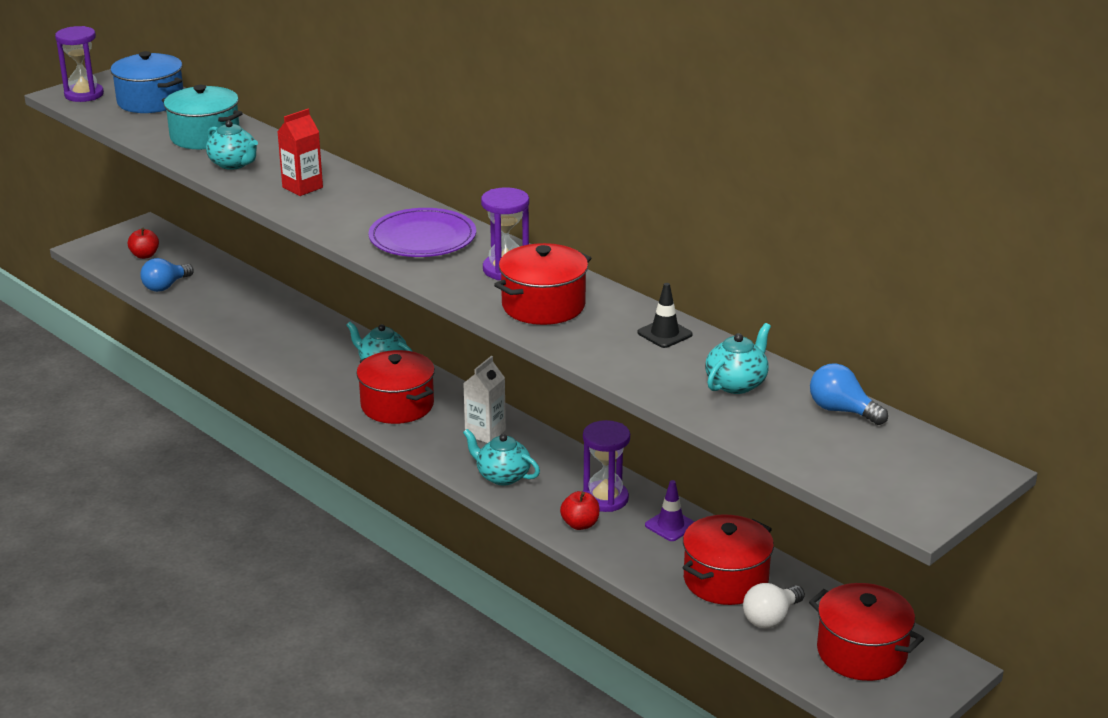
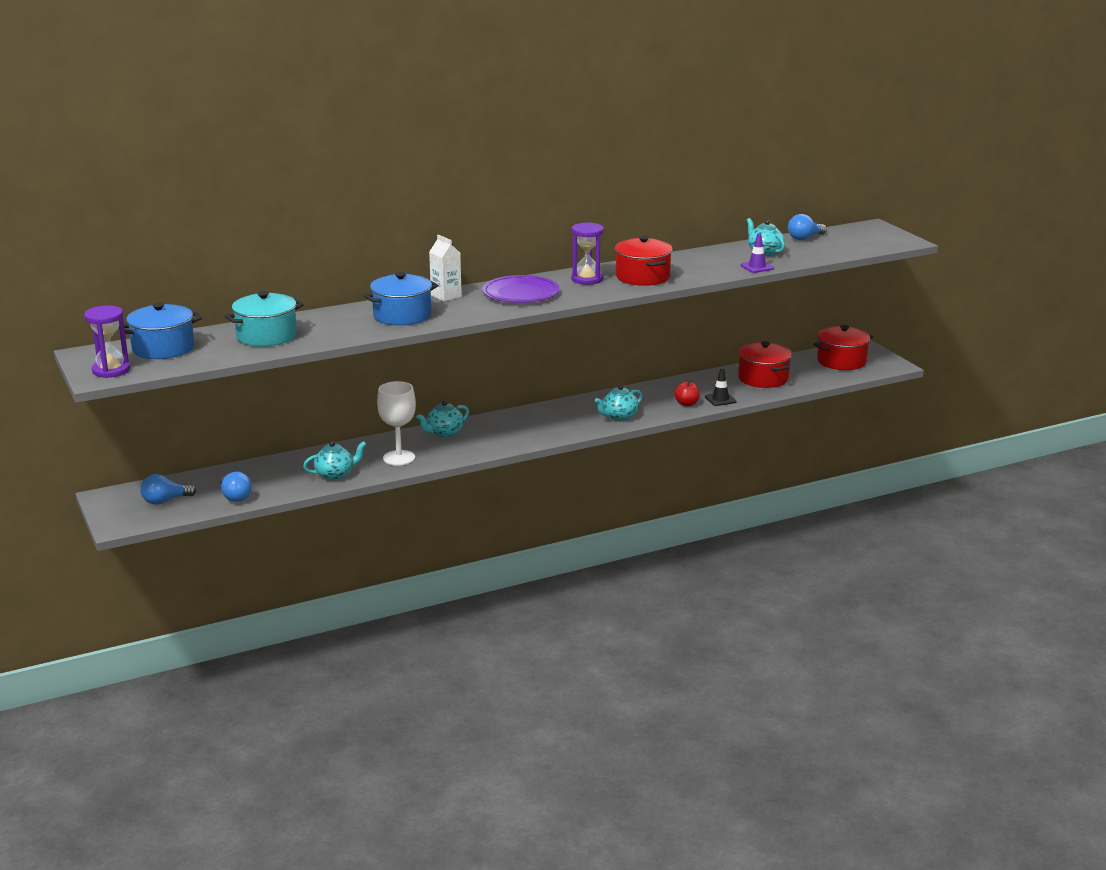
camera: 70 degrees left, 5 degrees down
(145, 255) = (165, 501): red apple -> blue light bulb
(234, 164) = (334, 331): turquoise teapot -> turquoise teapot (335, 474)
(298, 352) = (399, 458): none -> white goblet
(302, 187) = (402, 316): red carton -> blue pot
(397, 405) = (506, 435): red pot -> none
(485, 433) = (563, 414): white carton -> white carton (446, 296)
(605, 498) = (664, 393): purple hourglass -> none
(664, 334) = (698, 257): black traffic cone -> black traffic cone (720, 399)
(670, 525) = (703, 382): purple traffic cone -> purple traffic cone (757, 267)
(771, 618) = (803, 375): white light bulb -> none

